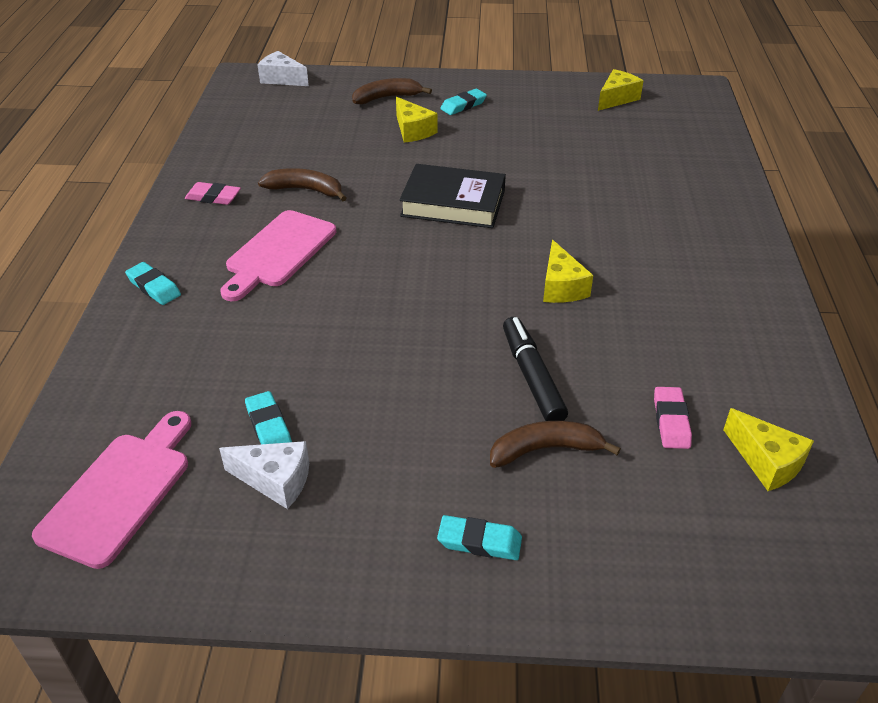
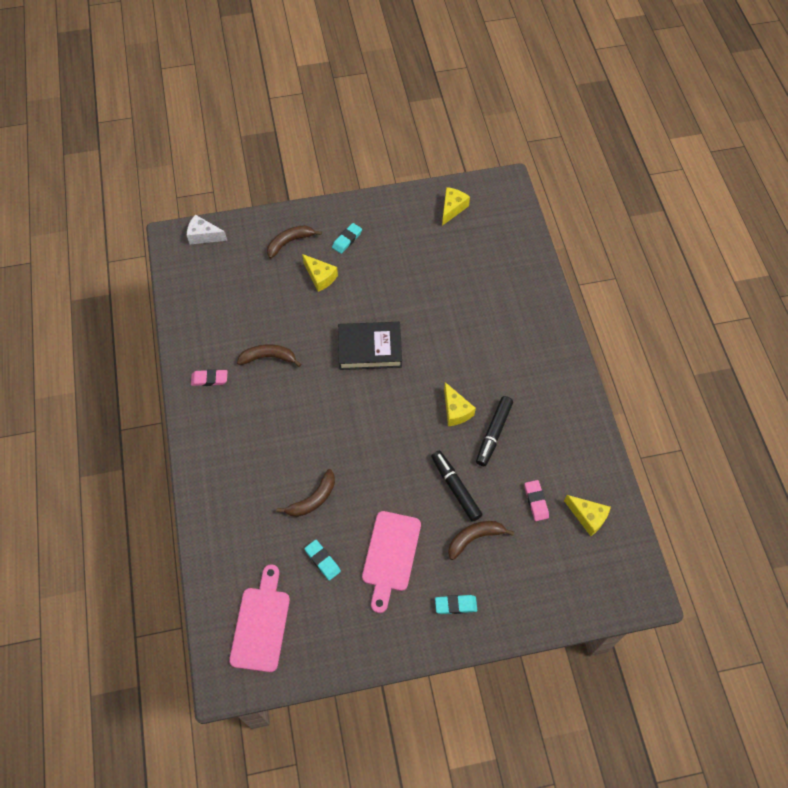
camera: 15 degrees left, 20 degrees up
(154, 287) = (208, 471): turquoise eraser -> none
(275, 480) = (340, 595): white cheese -> none
(278, 252) = (274, 422): pink cutting board -> pink cutting board (390, 555)
(292, 347) = (313, 499): none -> brown banana
(616, 323) = (493, 433): none -> black marker

